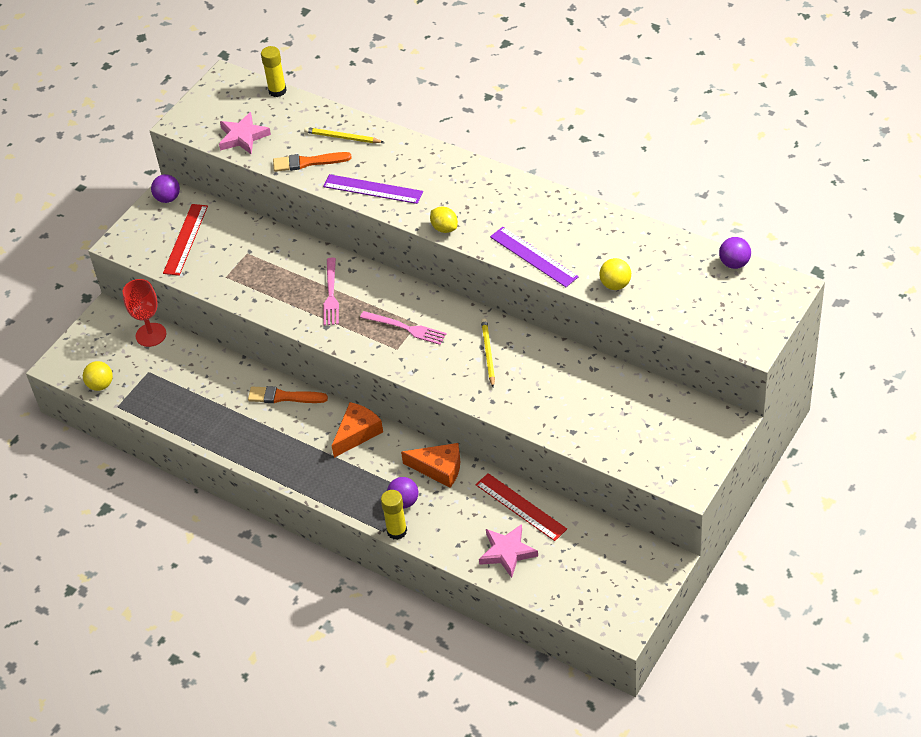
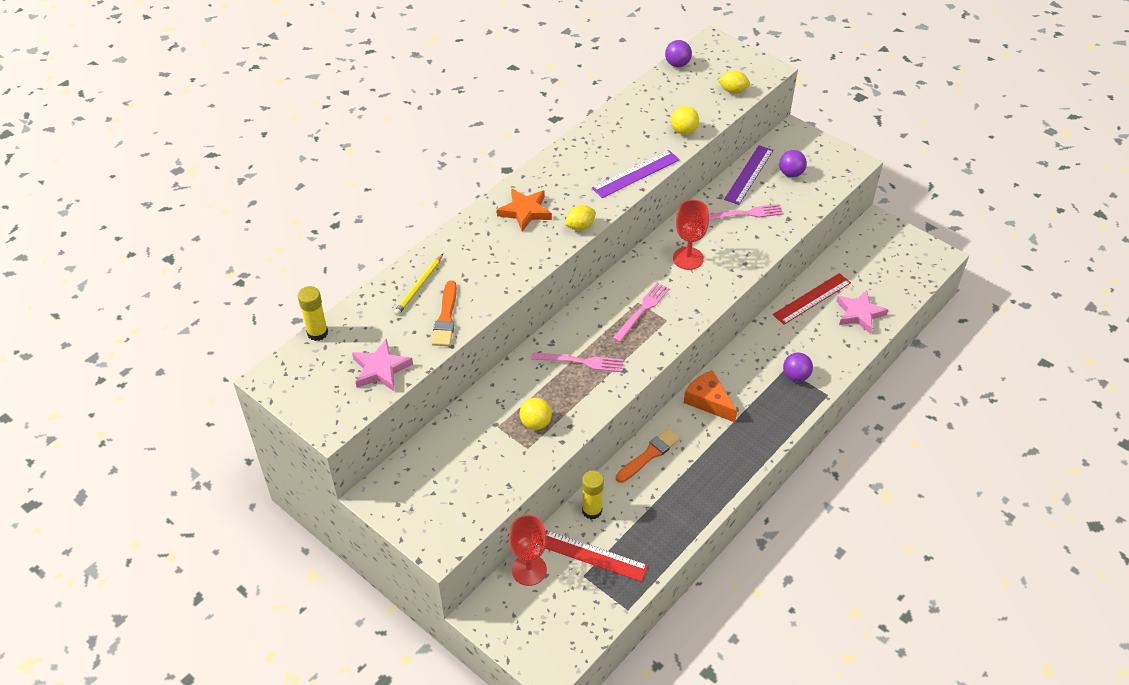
camera: 85 degrees left, 0 degrees up
(100, 385) = (592, 625): yellow ball -> yellow ball (535, 423)
(168, 198) = (383, 494): purple ball -> purple ball (791, 173)
(185, 239) = (457, 481): red ruler -> red ruler (593, 556)
(284, 397) = (649, 455): orange brush -> orange brush turned 150 degrees counterclockwise
(373, 189) = (506, 271): purple ruler -> purple ruler (749, 174)
(397, 531) = (828, 385): yellow glue stick -> yellow glue stick (592, 510)
(439, 469) = (761, 347): orange cheese -> none
(456, 186) = (525, 212): none -> orange star
(488, 353) = (688, 258): yellow pencil -> red goblet
(569, 392) = (744, 214): none -> pink fork
(701, 317) = (733, 91): none -> yellow lemon

